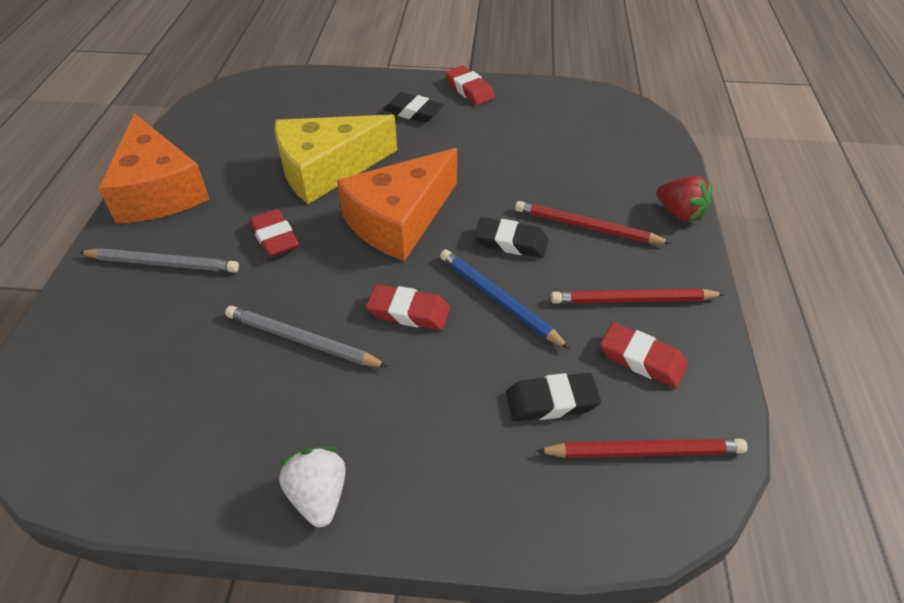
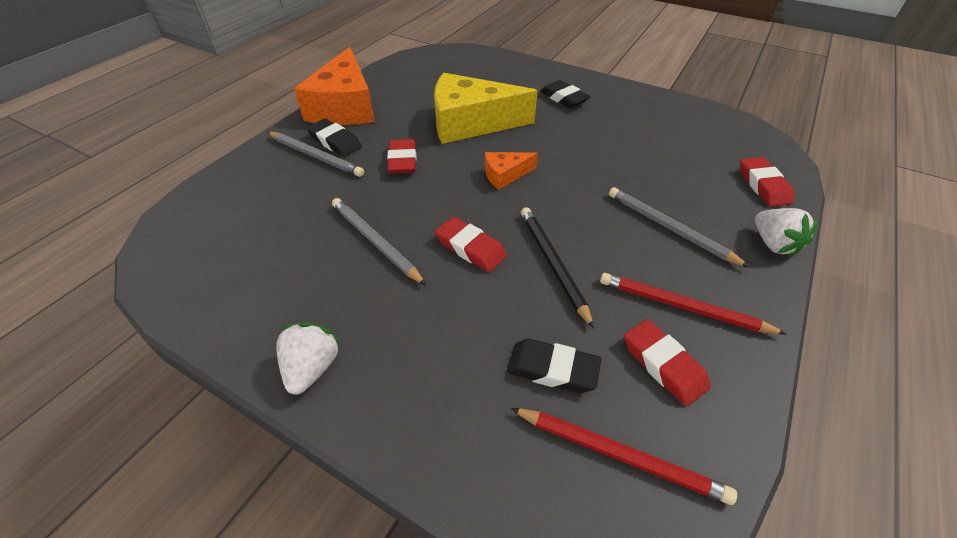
camera: 25 degrees right, 0 degrees up
(399, 220) = (505, 175): orange cheese -> orange cheese, size x0.47
(469, 90) = (621, 92): red eraser -> red eraser (763, 186)
(498, 300) = (552, 264): blue pencil -> black pencil
(511, 242) = (590, 220): black eraser -> black eraser (335, 142)
(586, 227) = (669, 228): red pencil -> grey pencil
(680, 213) = (773, 244): red strawberry -> white strawberry

